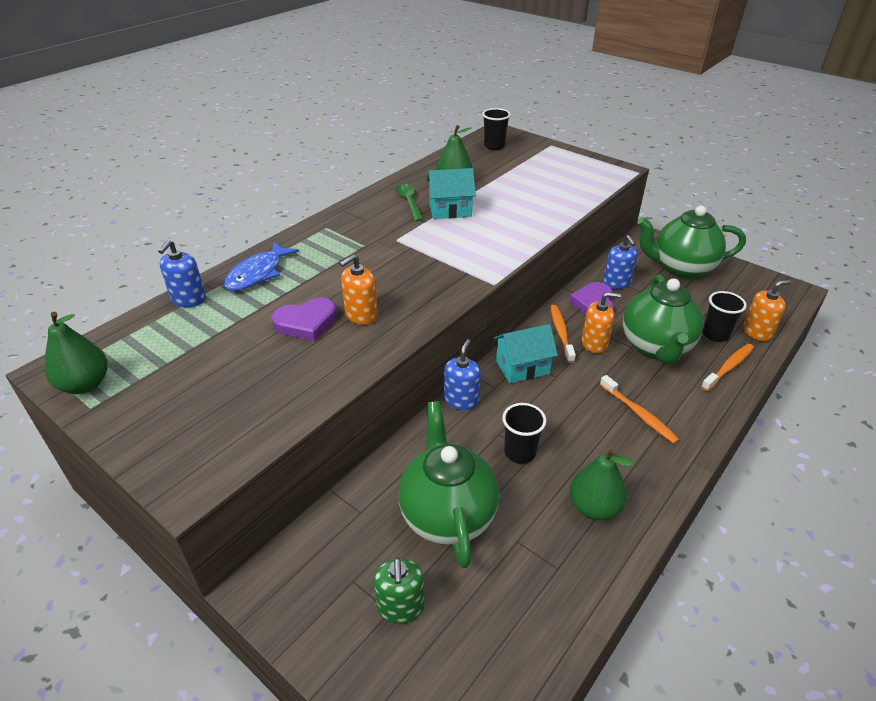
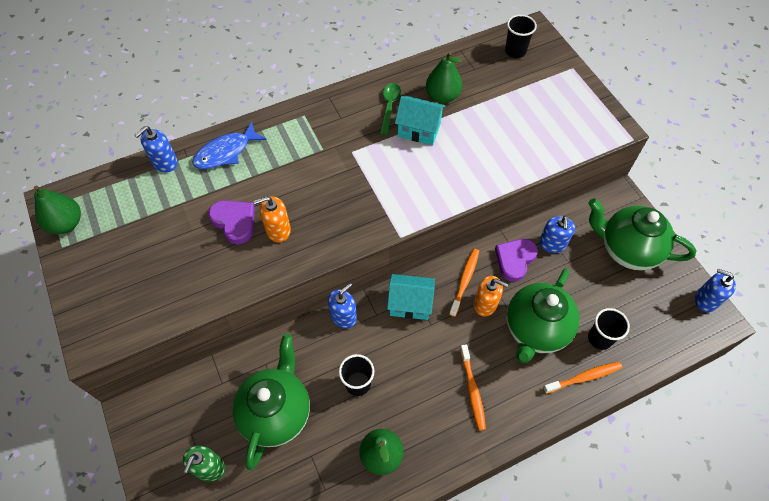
camera: 25 degrees right, 20 degrees up
(306, 323) = (234, 222): purple heart -> purple heart turned 135 degrees counterclockwise
(757, 332) = (641, 351): orange soap dispenser -> none
(772, 281) = (706, 300): none -> blue soap dispenser

